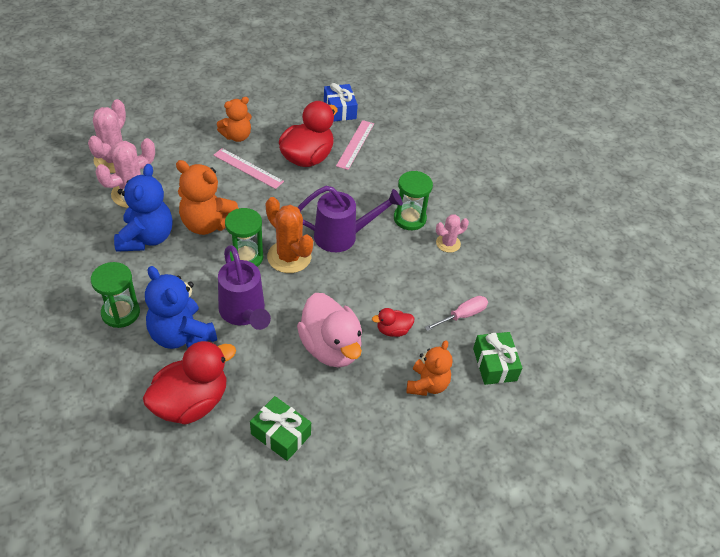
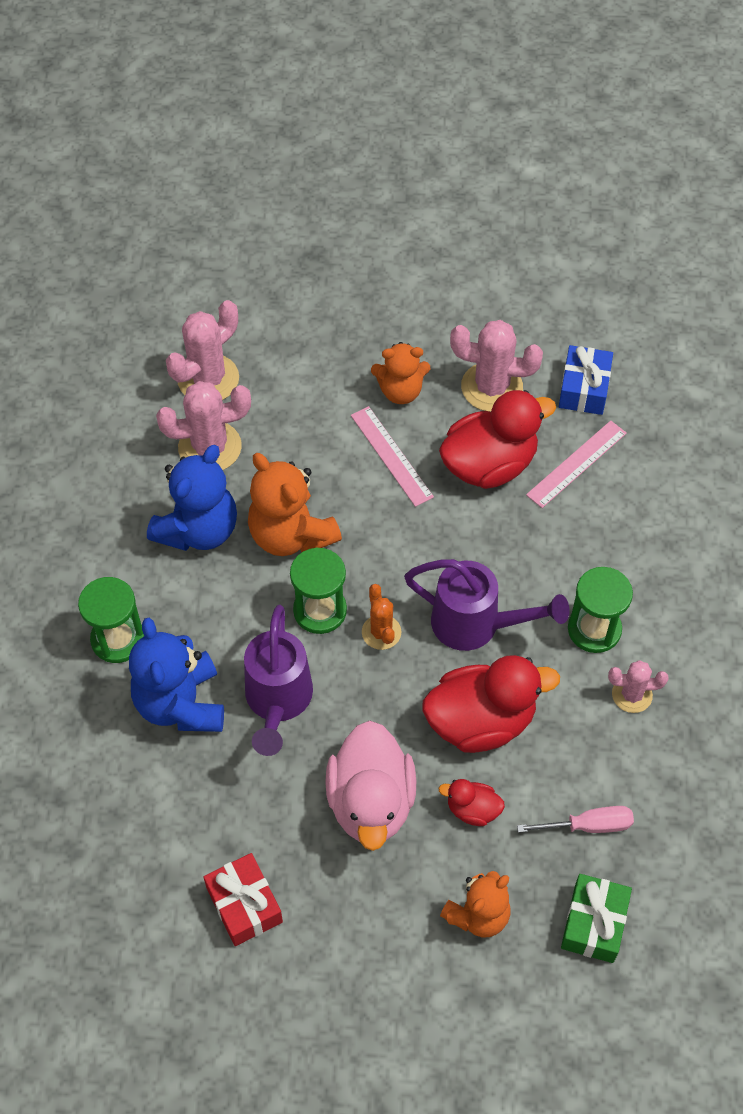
camera: 30 degrees right, 10 degrees up
(191, 402) = (151, 811): red duck -> red duck (481, 721)
(281, 434) = (244, 905): green gift -> red gift
(288, 121) = (491, 387): none -> pink cactus
(289, 257) = (381, 632): orange cactus -> orange cactus, size x0.58

